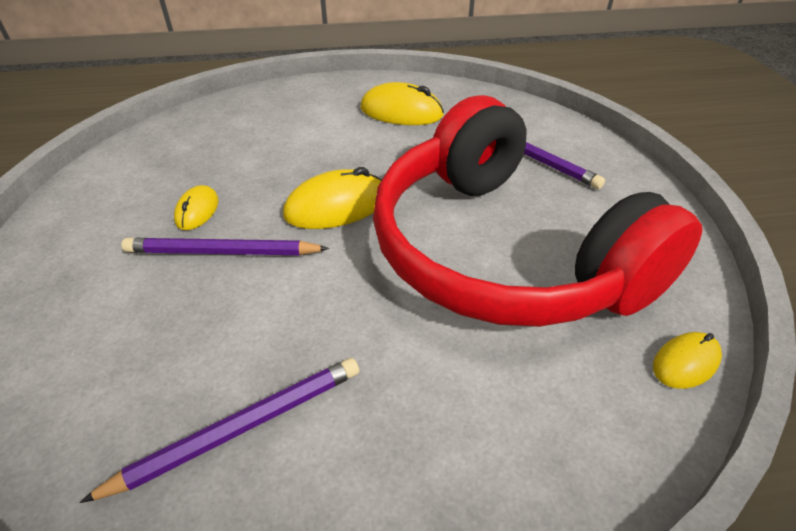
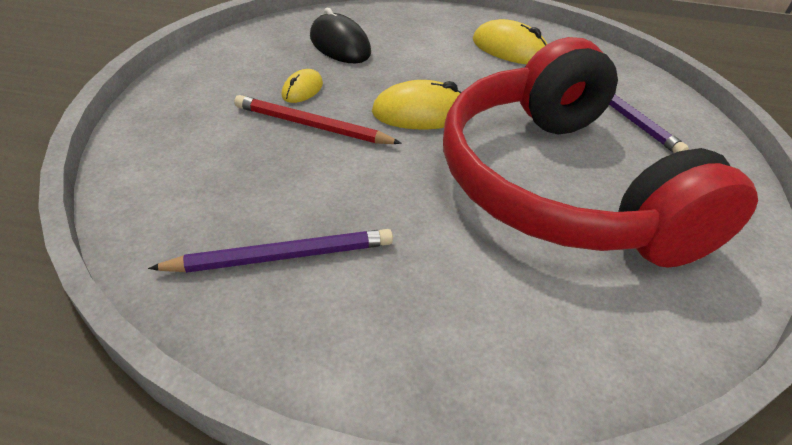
camera: 15 degrees right, 0 degrees up
(222, 147) = (340, 45): none -> black mouse
(223, 252) = (312, 126): purple pencil -> red pencil
(685, 362) = (703, 322): yellow mouse -> none

